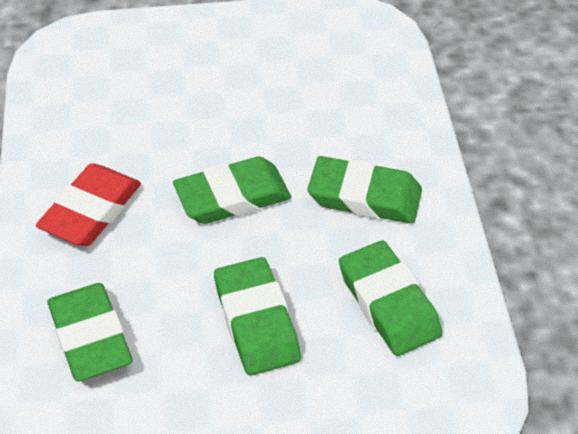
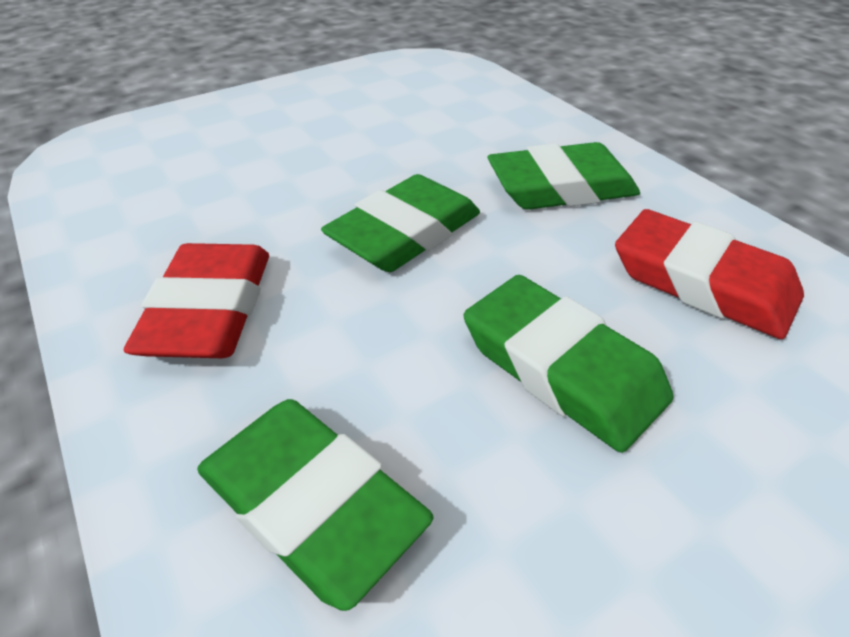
camera: 25 degrees left, 5 degrees down
(388, 303) = (702, 282): green eraser -> red eraser

